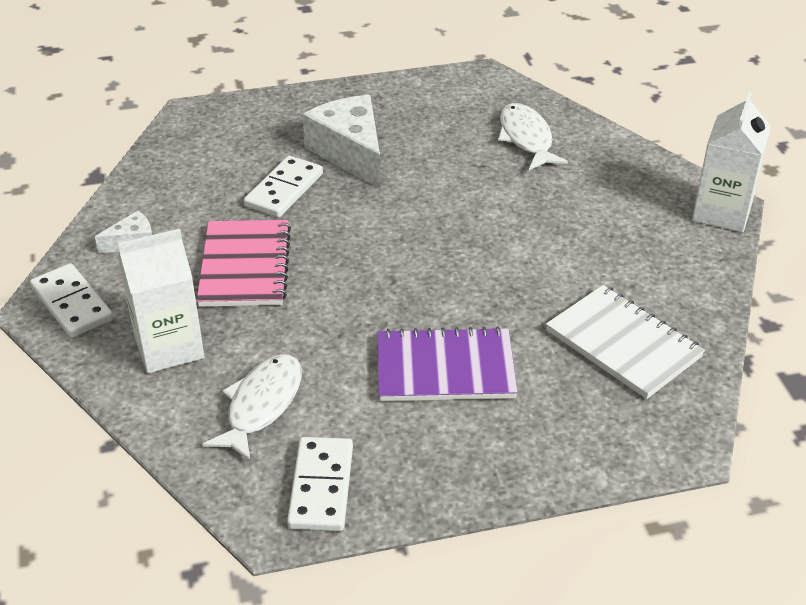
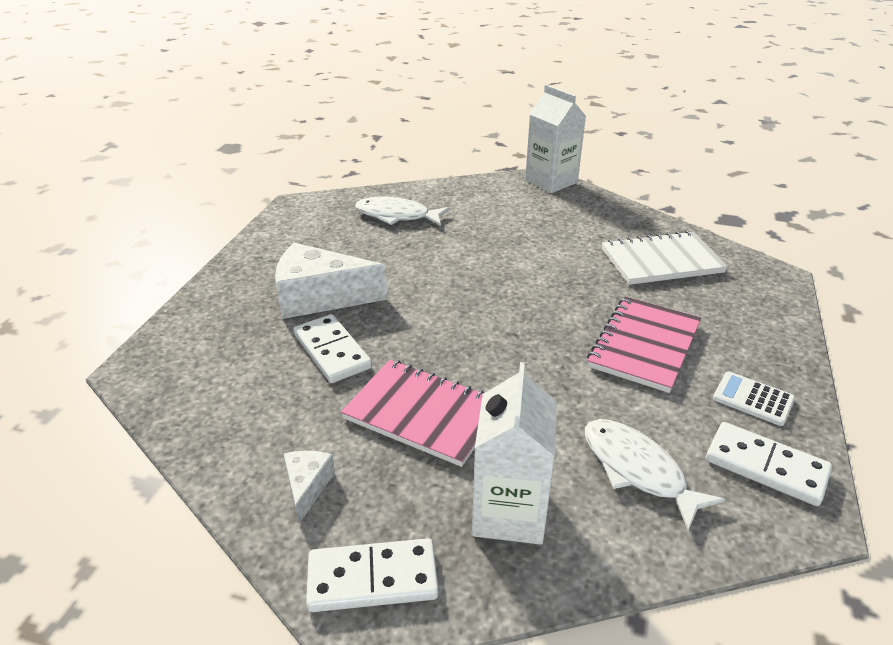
camera: 60 degrees left, 5 degrees down
(417, 463) = (753, 399): none -> white calculator
(445, 368) = (644, 345): purple notebook -> pink notebook

